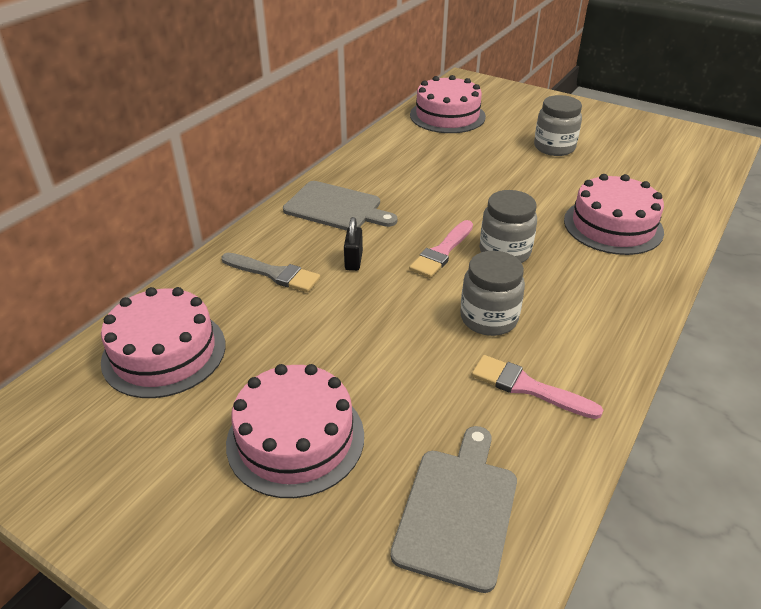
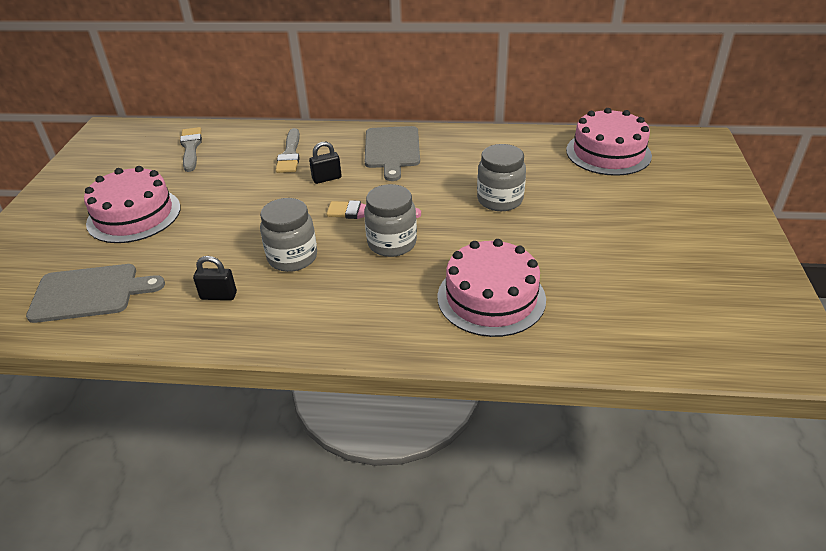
camera: 65 degrees right, 0 degrees up
(164, 352) = (191, 148): pink cake -> grey brush
(528, 387) = (218, 296): pink brush -> black padlock
(554, 147) = (617, 228): grey jar -> grey jar (500, 200)

